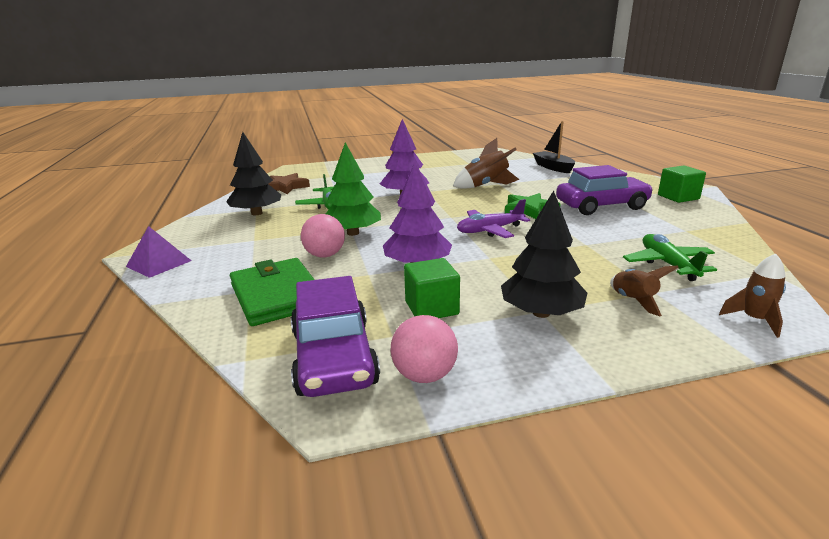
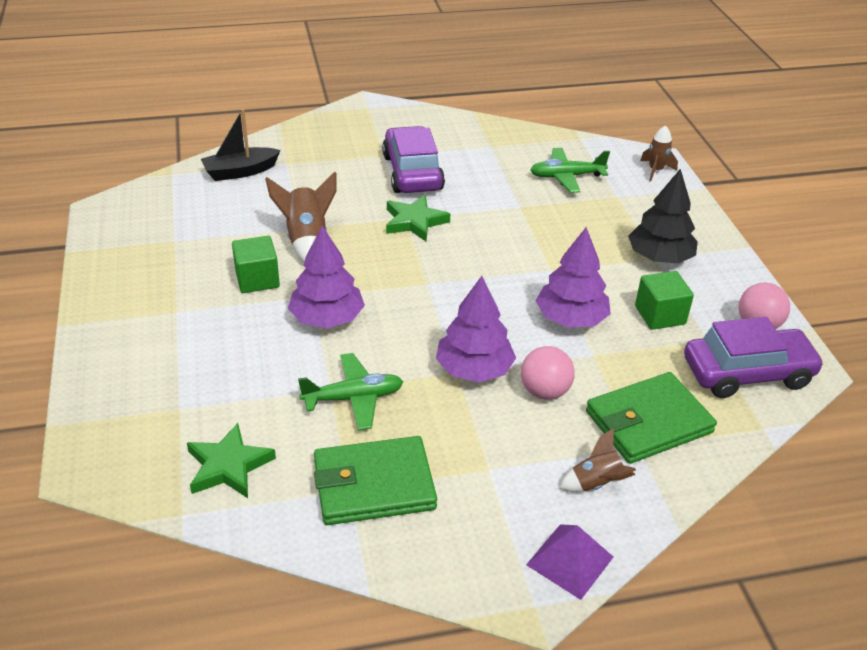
camera: 90 degrees left, 15 degrees up
(256, 213) = (373, 485): black tree -> green wallet
(285, 187) = (229, 466): brown star -> green star
(353, 233) = (474, 369): green tree -> purple tree
(490, 230) = (477, 259): purple plane -> none
(633, 301) = (634, 210): brown rocket -> brown rocket (596, 483)
(678, 197) = (395, 122): green cube -> green cube (257, 279)

